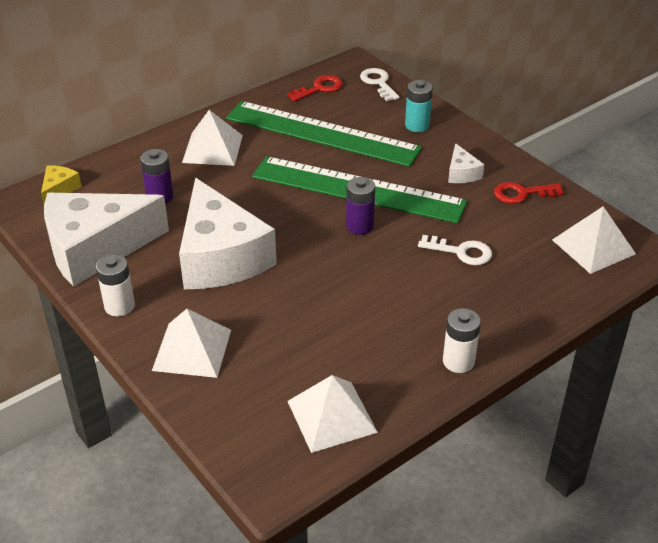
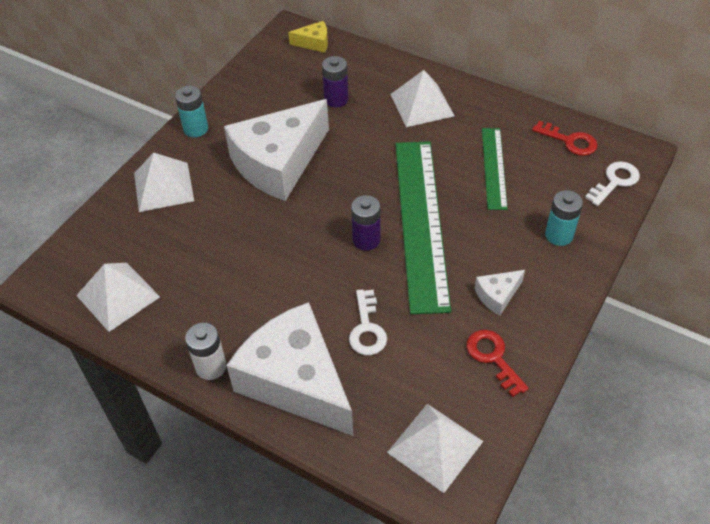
camera: 70 degrees right, 10 degrees up
(95, 248) = (254, 90): white cheese -> white cheese (296, 381)
(119, 306) = (196, 129): white battery -> turquoise battery
(321, 133) = (493, 167): green ruler -> green ruler, size x0.53

